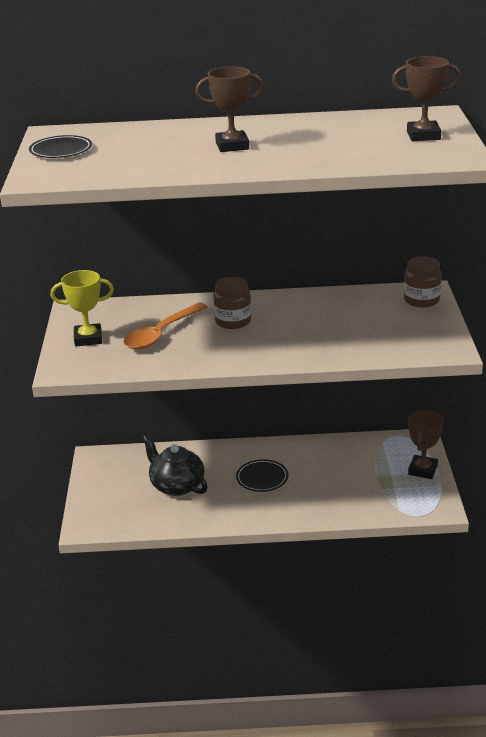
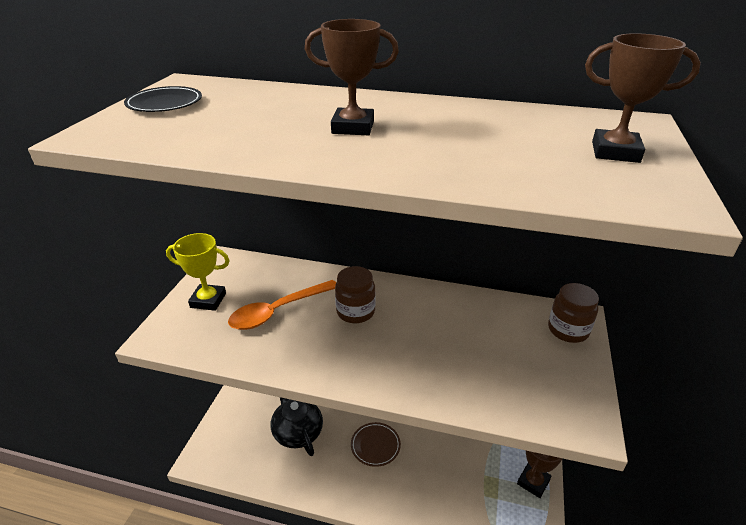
camera: 15 degrees right, 5 degrees up
(262, 478) = (375, 445): black plate -> brown plate

